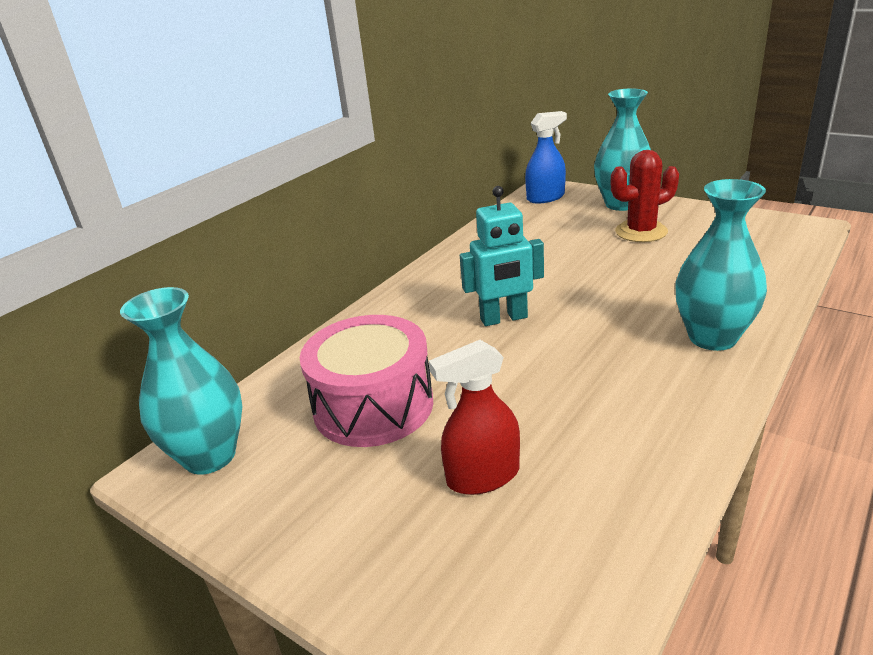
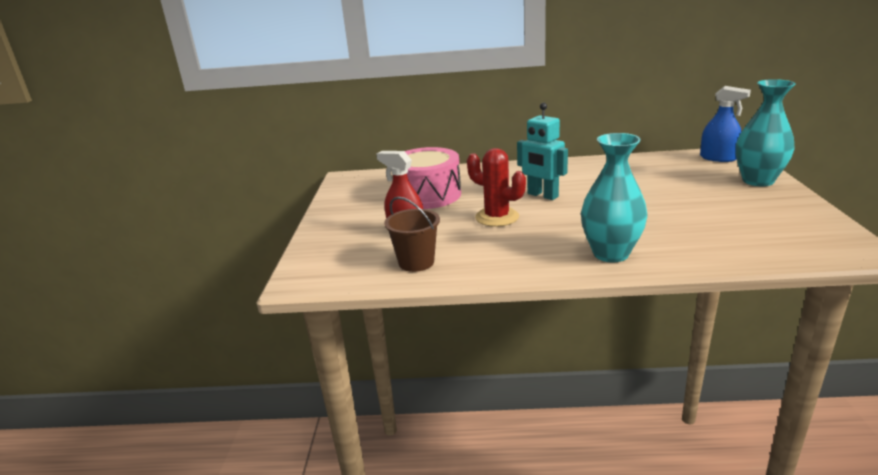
camera: 55 degrees right, 5 degrees down
(209, 456) = (361, 181): turquoise vase -> none
(601, 503) = (416, 262): none -> brown bucket
(641, 232) = (724, 198): red cactus -> red cactus (497, 217)

